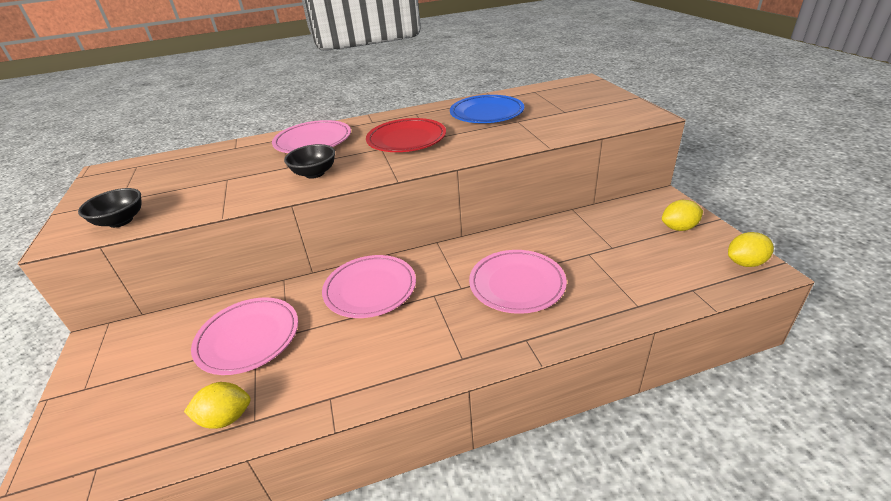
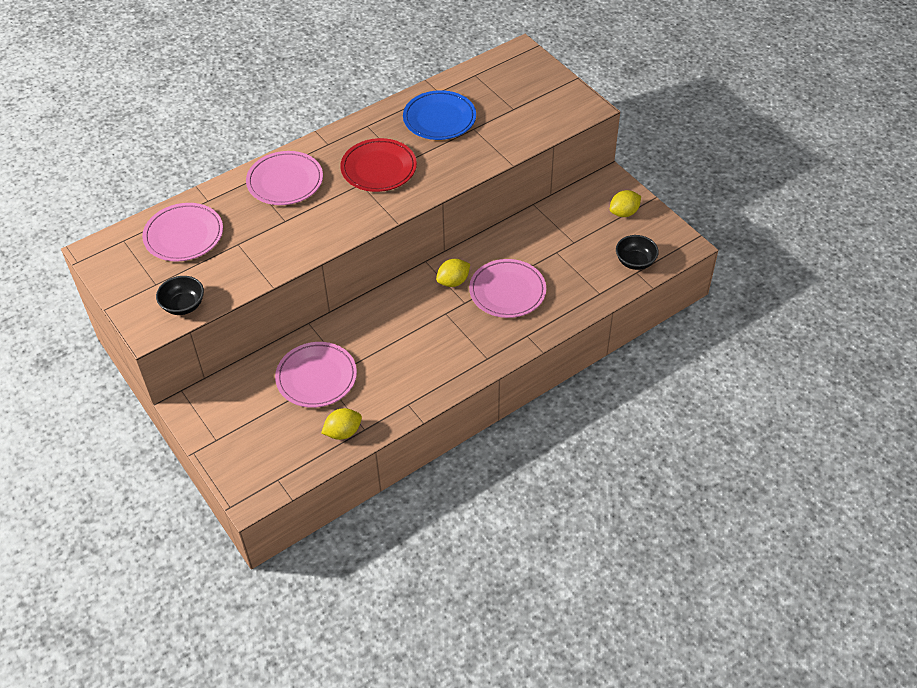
camera: 20 degrees left, 15 degrees up
(314, 173) = (318, 225): black bowl -> black bowl (635, 262)
(370, 289) = (391, 318): pink plate -> pink plate (184, 235)
(745, 263) = (673, 241): yellow lemon -> yellow lemon (453, 281)

